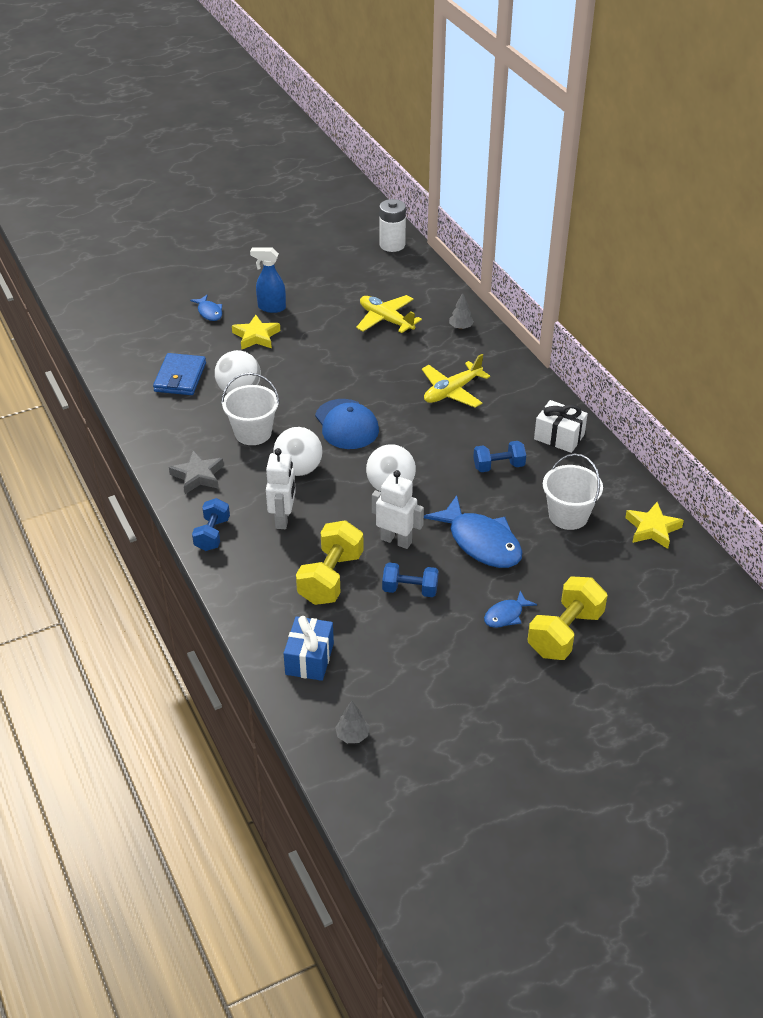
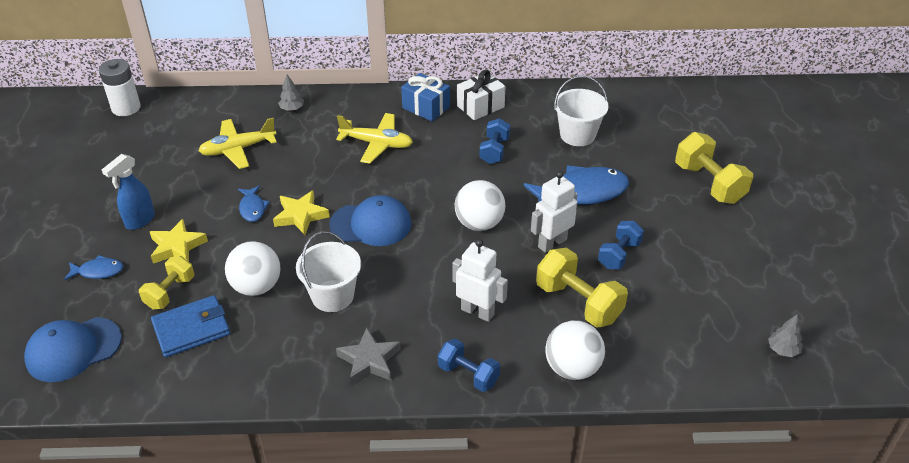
camera: 65 degrees left, 0 degrees up
(133, 334) = (73, 349): none -> blue cap
(180, 377) = (191, 329): blue wallet -> blue wallet turned 60 degrees counterclockwise
(209, 353) = (170, 292): none -> yellow dumbbell
(299, 469) = (412, 278): white ball -> white ball (572, 368)
(309, 659) = (678, 351): blue gift -> blue gift (426, 107)
(452, 391) = (377, 144): yellow plane -> yellow plane turned 60 degrees counterclockwise
(506, 615) = (675, 208): blue fish -> blue fish (252, 208)
(652, 529) = (616, 100): yellow star -> yellow star (300, 216)

